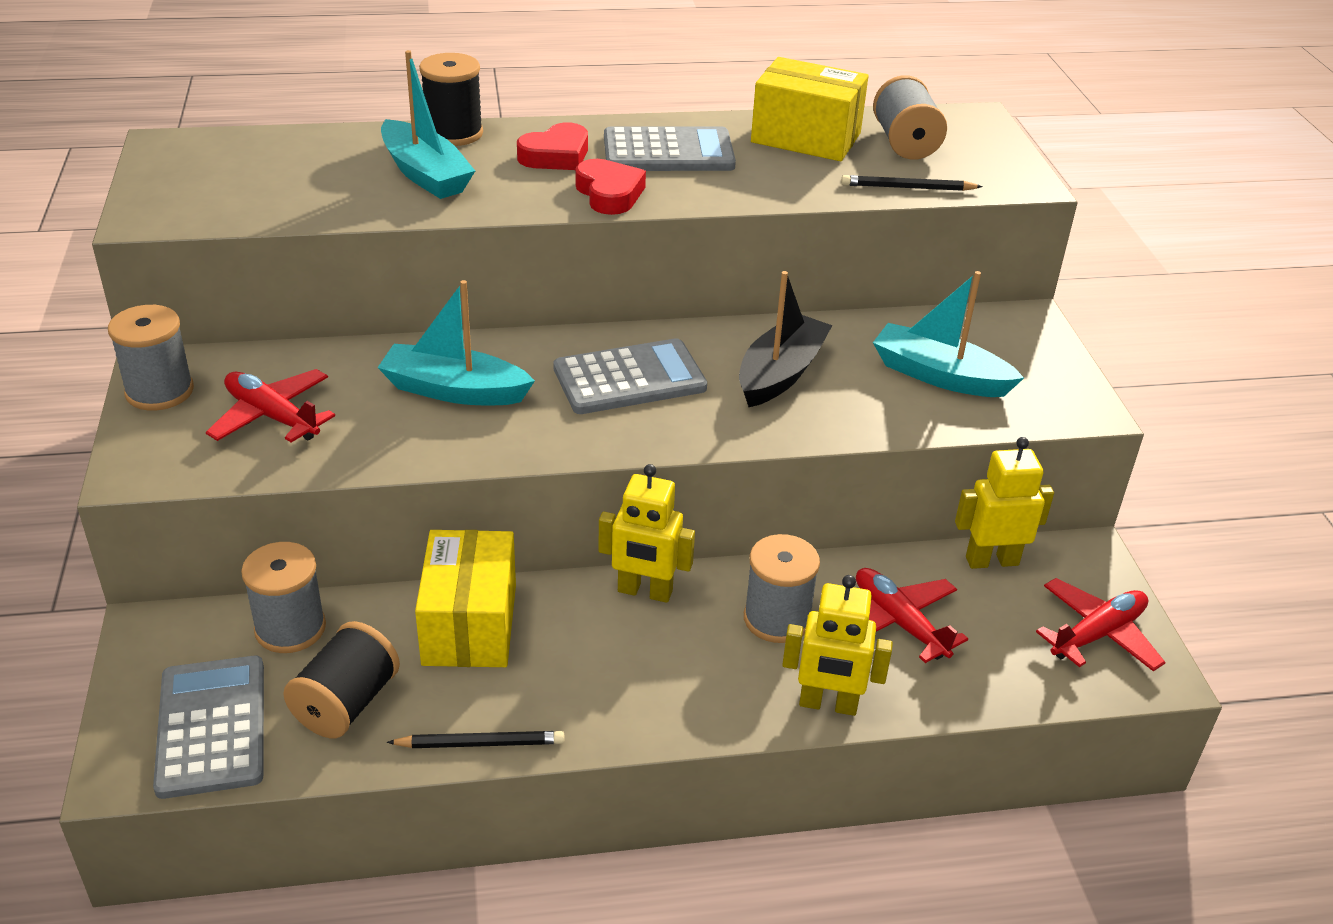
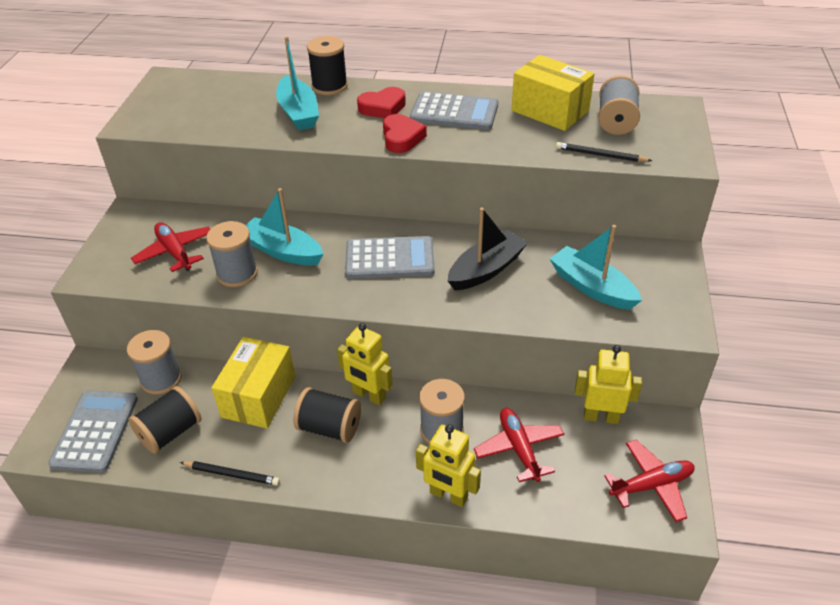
camera: 20 degrees right, 5 degrees up
(159, 391) = (124, 227): grey spool -> grey spool (237, 273)
(606, 648) = (330, 428): none -> black spool

